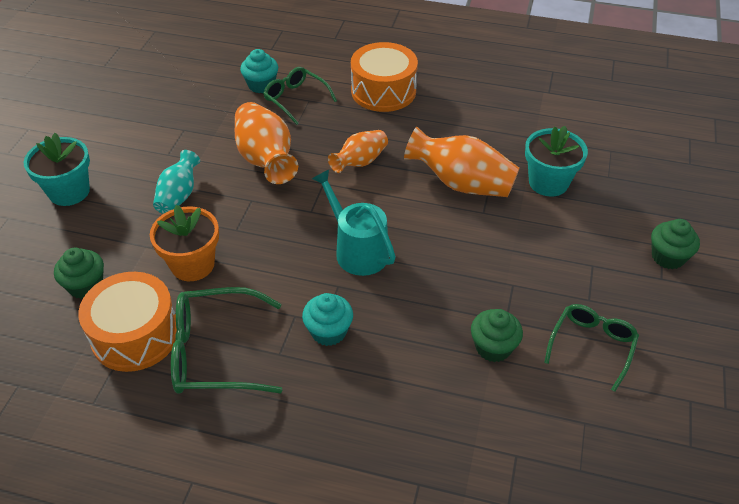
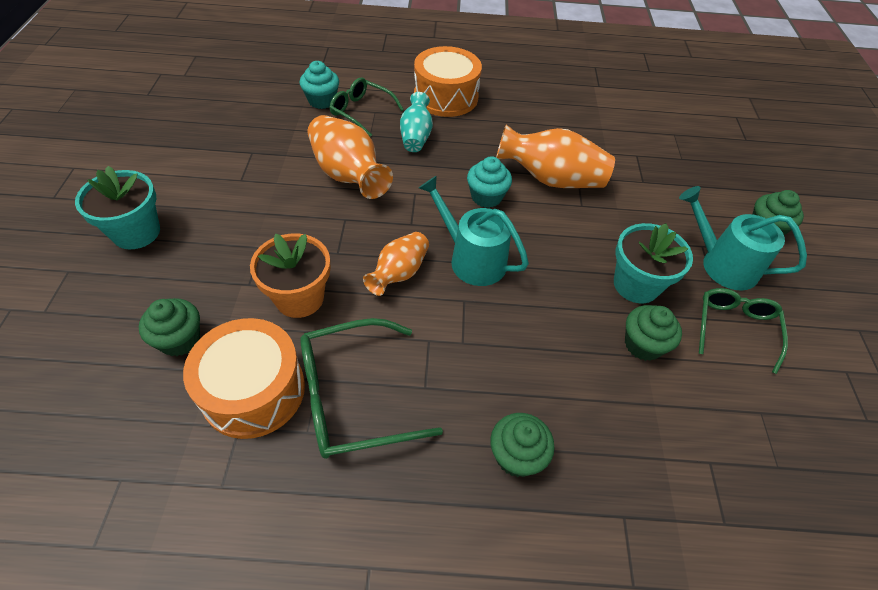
camera: 15 degrees left, 5 degrees up
(179, 195) = (264, 223): turquoise vase -> turquoise vase (416, 136)
(328, 331) = (470, 353): turquoise cupcake -> turquoise cupcake (486, 197)
(341, 421) = (516, 456): none -> green cupcake
(360, 162) = (445, 168): orange vase -> orange vase (399, 273)
(548, 182) = (631, 170): turquoise flower pot -> turquoise flower pot (636, 285)
(606, 286) = (722, 264): none -> turquoise watering can

